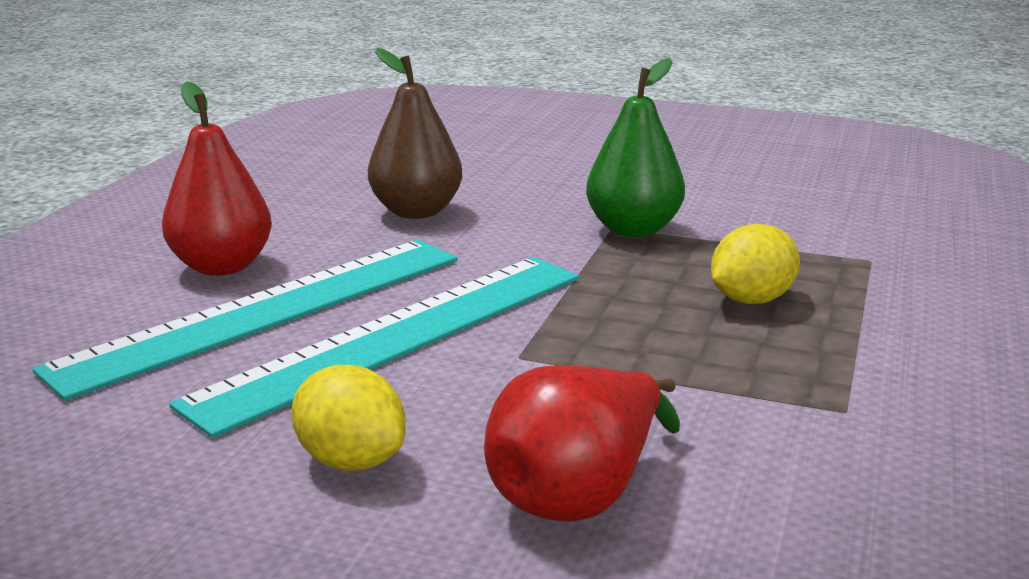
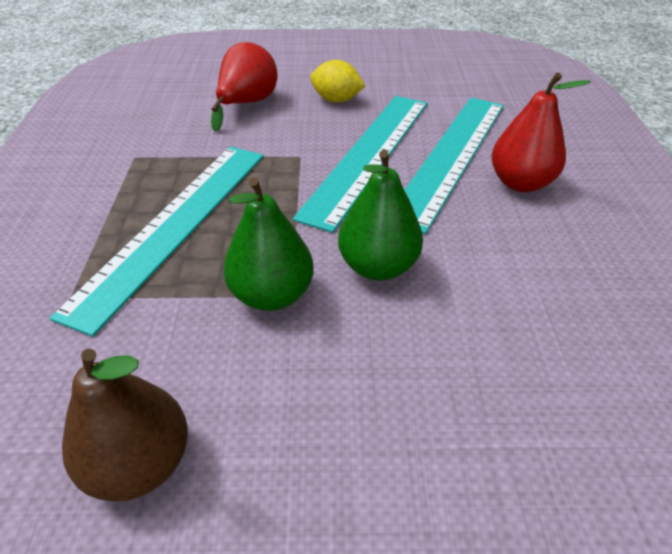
camera: 160 degrees right, 20 degrees up
(416, 211) = (464, 277): brown pear -> brown pear (140, 463)
(501, 230) = (378, 266): none -> green pear
(751, 300) = (174, 225): yellow lemon -> turquoise ruler

